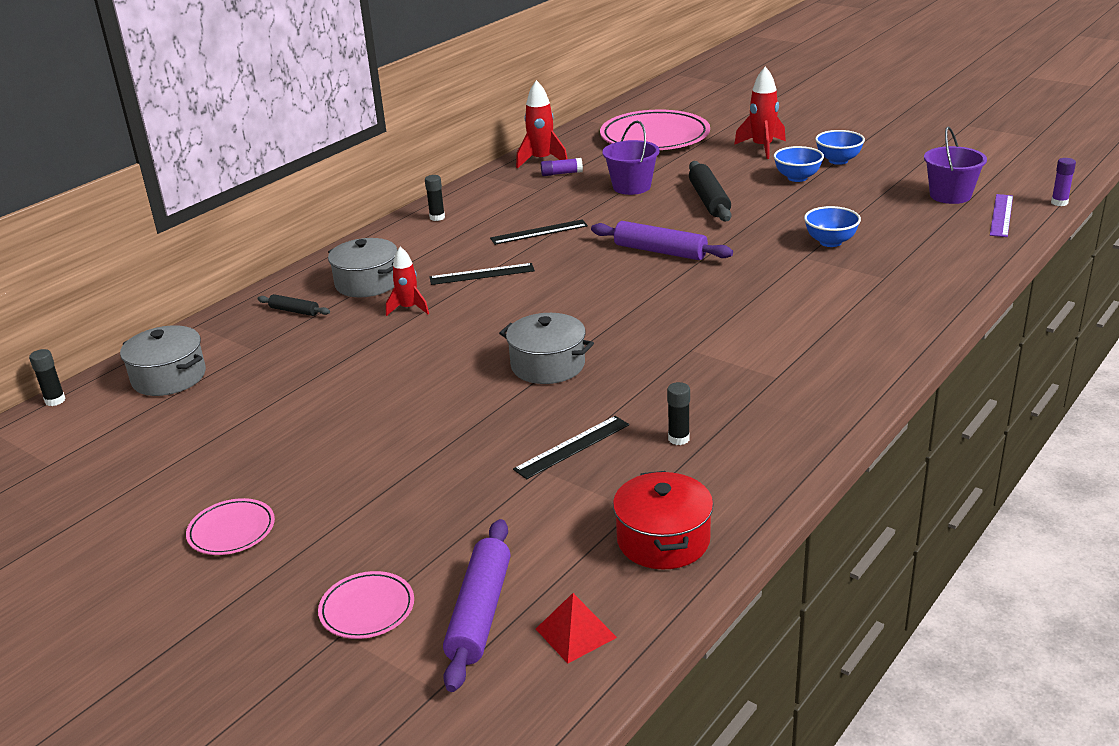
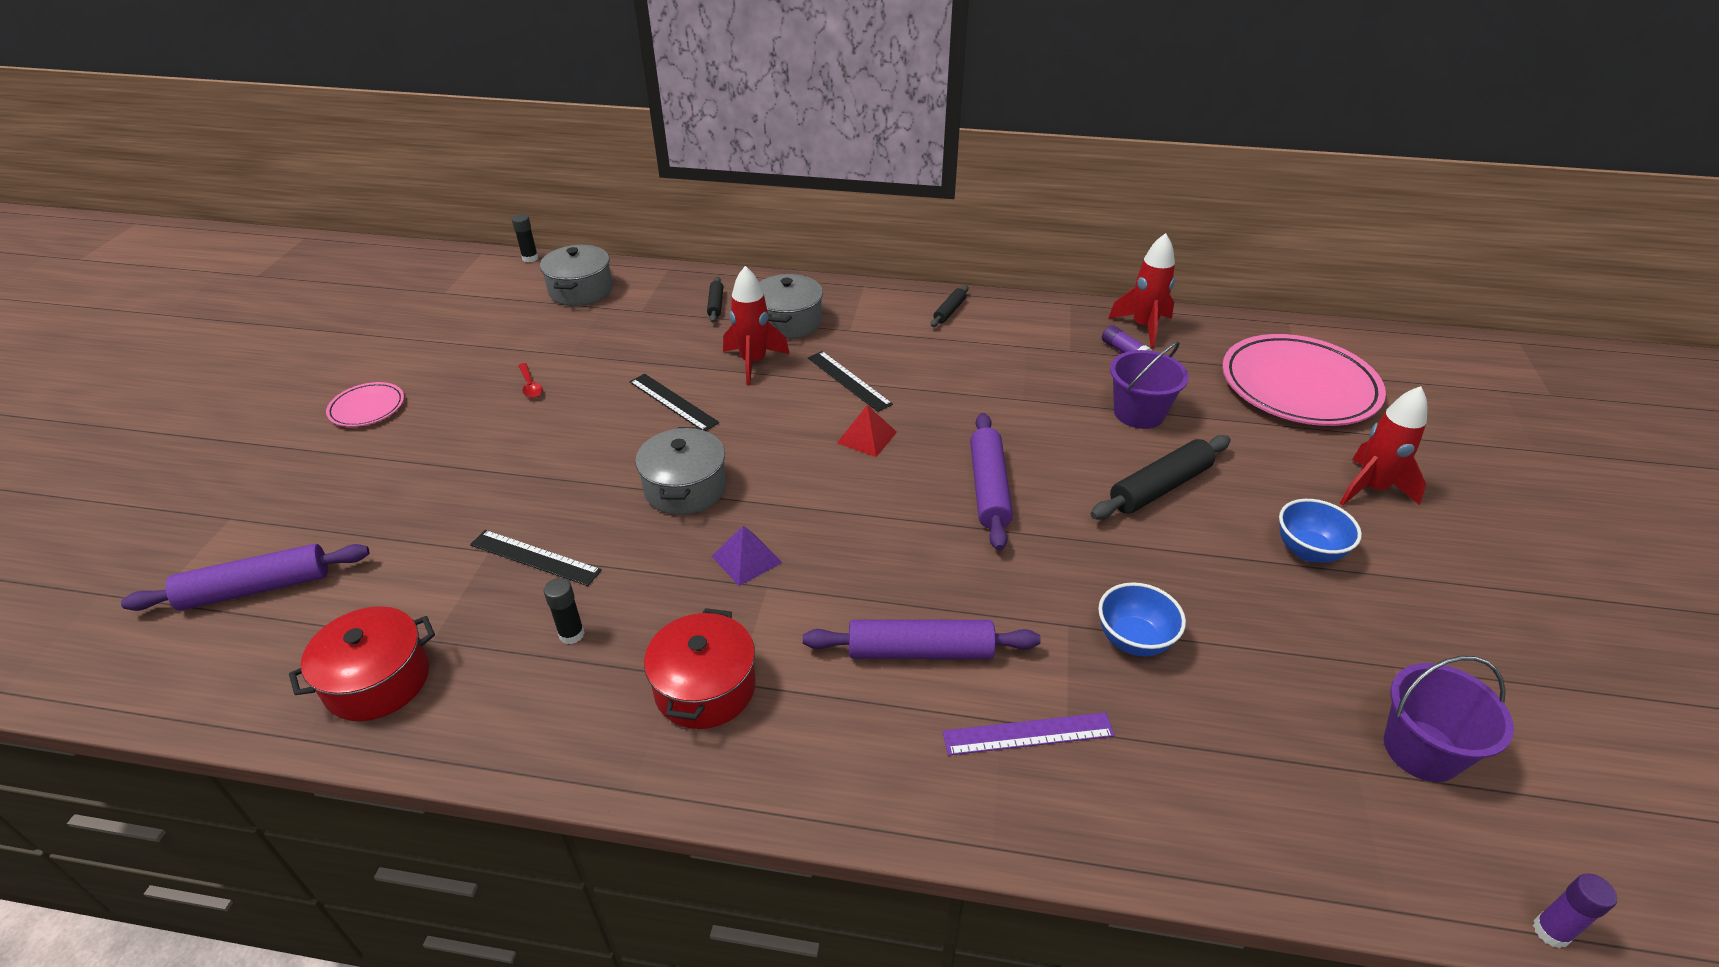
camera: 60 degrees right, 10 degrees up
(310, 424) = (530, 385): none -> red spoon
(367, 609) = (263, 519): pink plate -> none
(409, 308) = (753, 362): red rocket -> red rocket, size x1.51
(437, 217) = (949, 311): black glue stick -> black rolling pin
(539, 232) = (968, 385): black ruler -> black ruler (673, 402)
(575, 633) = (225, 663): red pyramid -> red pyramid (867, 437)
(655, 353) = (746, 559): none -> purple pyramid
(773, 389) = (705, 688): none -> red pot
(793, 307) = (920, 651): none -> purple rolling pin
(838, 160) = (1412, 579): blue bowl -> none
(1001, 215) = (1410, 843): purple ruler -> purple ruler (1028, 734)

